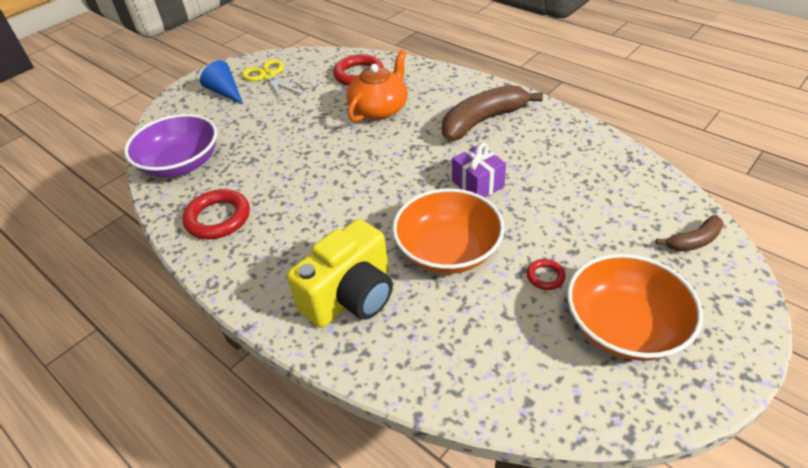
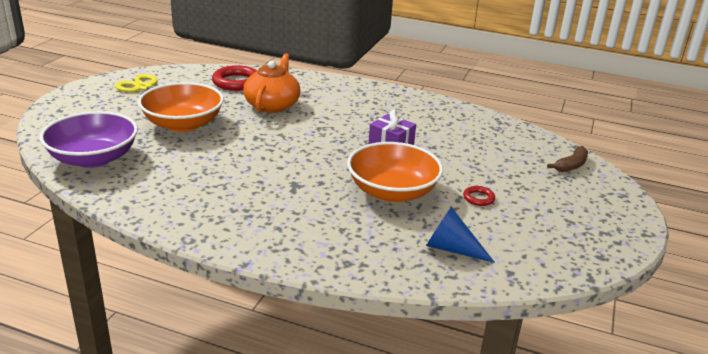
camera: 25 degrees left, 15 degrees down
(218, 218) = (162, 194): red ring -> none
(225, 92) = (105, 102): blue cone -> blue cone (451, 249)
(351, 296) = (327, 231): yellow camera -> none
(482, 121) = (370, 107): brown banana -> none
(624, 326) = (552, 219): orange bowl -> orange bowl (183, 124)

